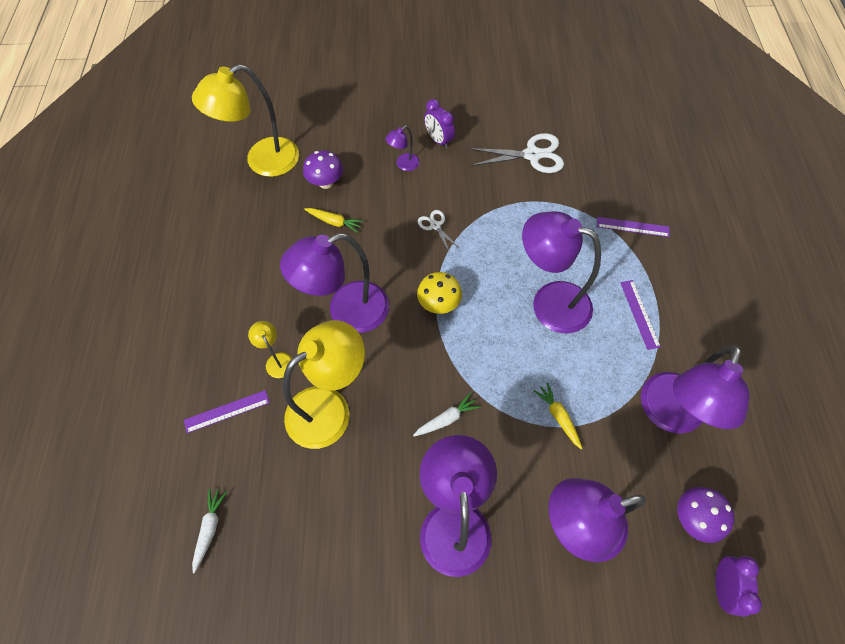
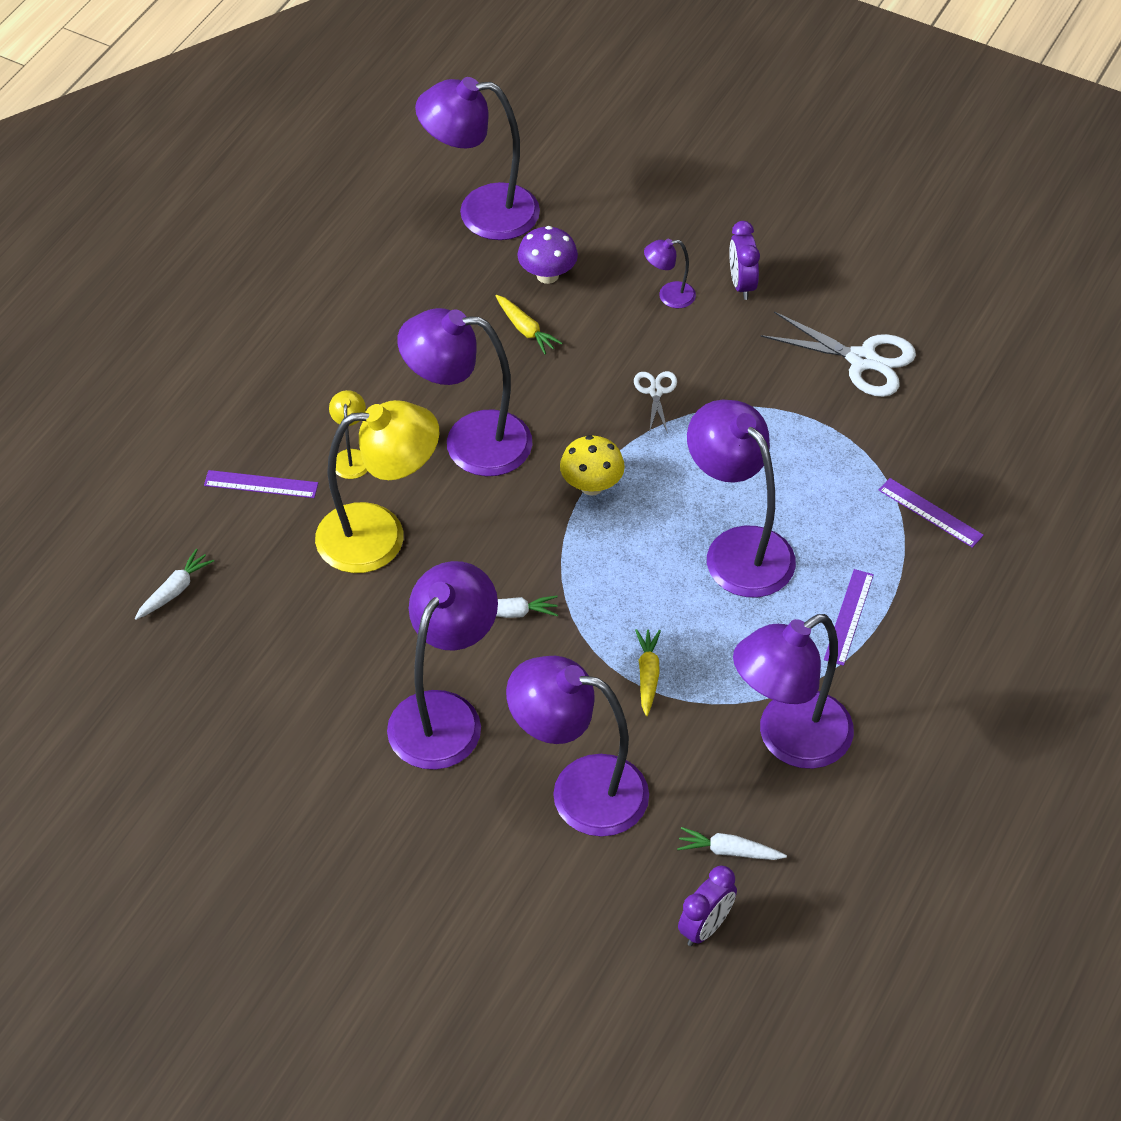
camera: 30 degrees right, 10 degrees down
(262, 162) = (481, 212): yellow lamp -> purple lamp
(693, 518) = (729, 851): purple mushroom -> white carrot

